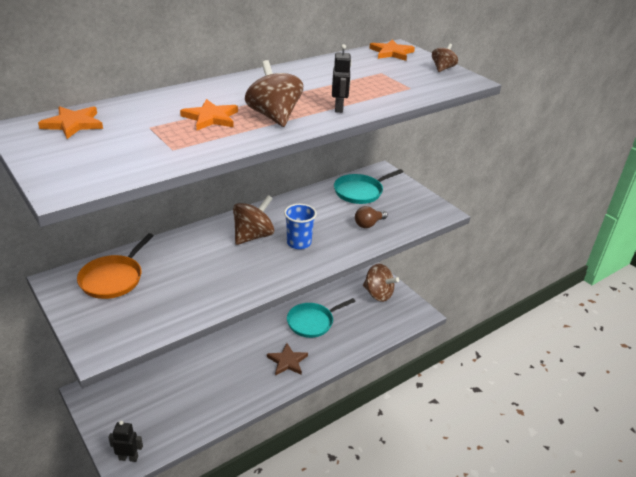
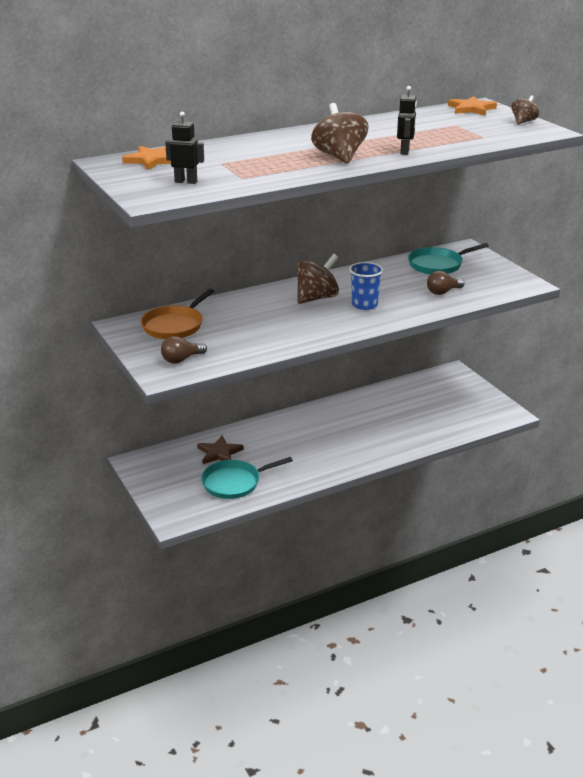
camera: 10 degrees right, 5 degrees down
(119, 326) = (181, 359): none -> brown light bulb
(128, 458) = (179, 515): black robot -> black robot (186, 182)
(211, 118) = (278, 157): orange star -> none
(287, 361) = (350, 448): brown star -> brown star (219, 453)
(312, 322) = (381, 416): turquoise pan -> turquoise pan (234, 483)
(378, 294) = (461, 394): brown spinning top -> none

